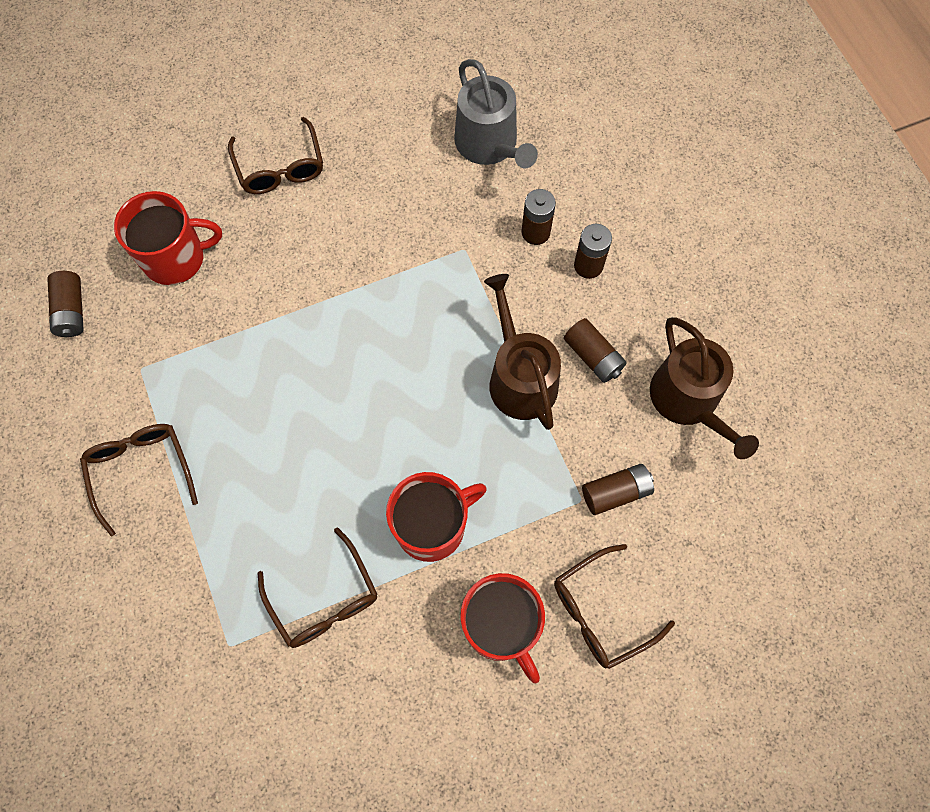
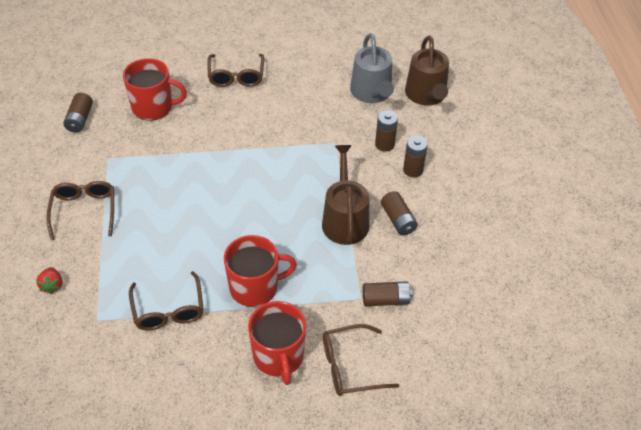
camera: 15 degrees right, 20 degrees down
(142, 610) = (52, 285): none -> red strawberry
(688, 401) = (454, 260): brown watering can -> brown watering can (426, 95)

